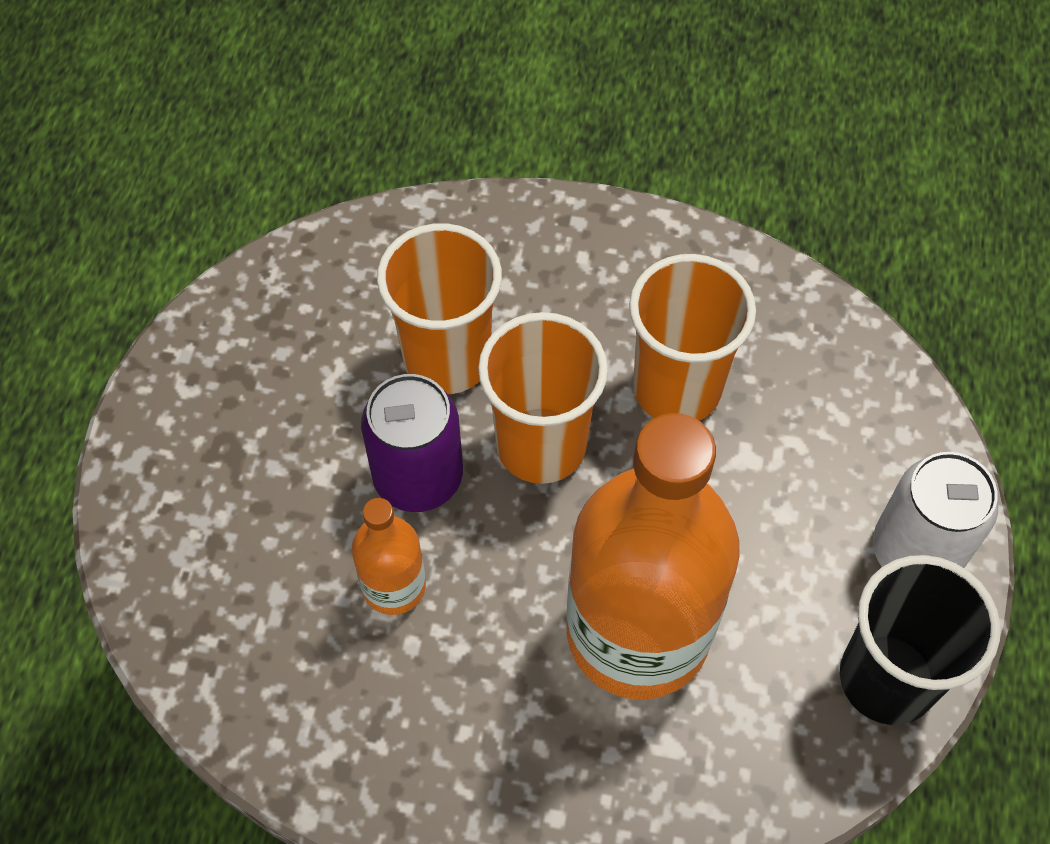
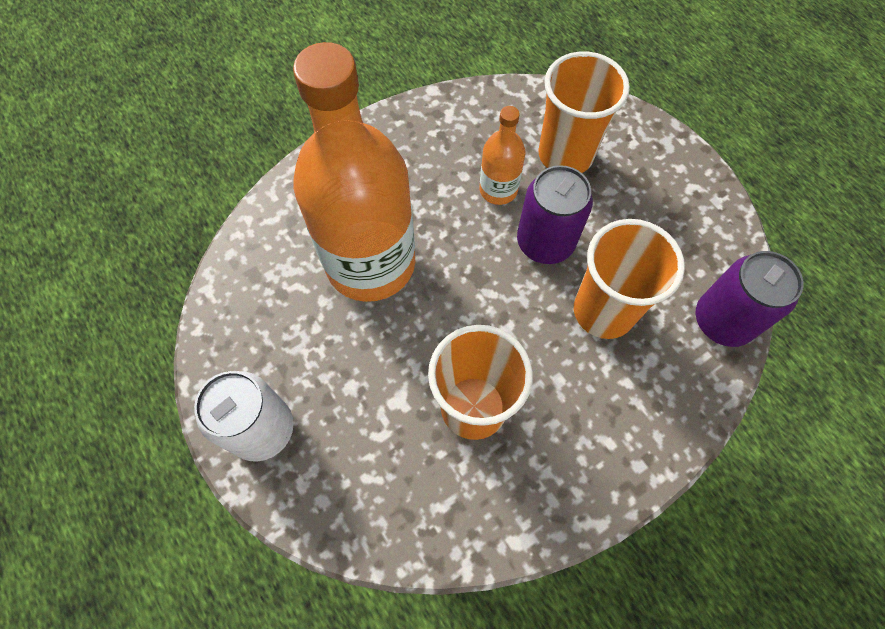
camera: 135 degrees right, 5 degrees up
(348, 253) = (722, 321): none -> purple can
(541, 445) = (507, 309): orange cup -> orange cup (565, 155)
(887, 679) = (230, 345): black cup -> none

